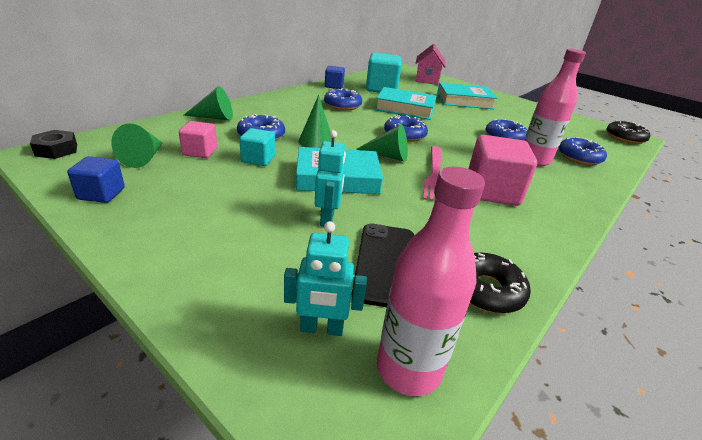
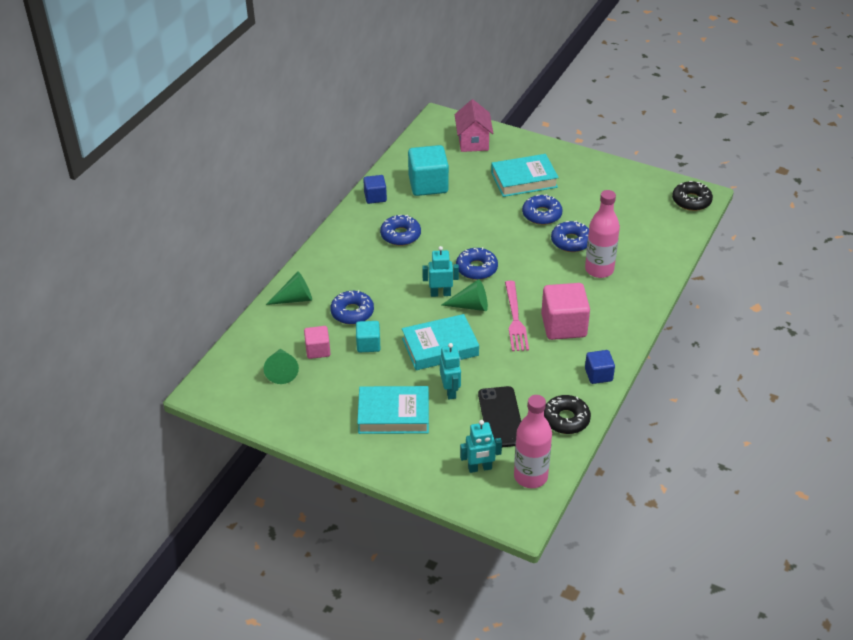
camera: 10 degrees left, 10 degrees up
(56, 150) = (210, 383): black nut -> none
(101, 194) = (286, 415): blue cube -> blue cube (598, 375)
(316, 141) = (402, 305): green cone -> none
(360, 142) = (440, 293): none -> turquoise robot
(405, 108) = (465, 219): turquoise book -> turquoise book (393, 414)
(579, 157) = (640, 252): blue donut -> blue donut (542, 214)

